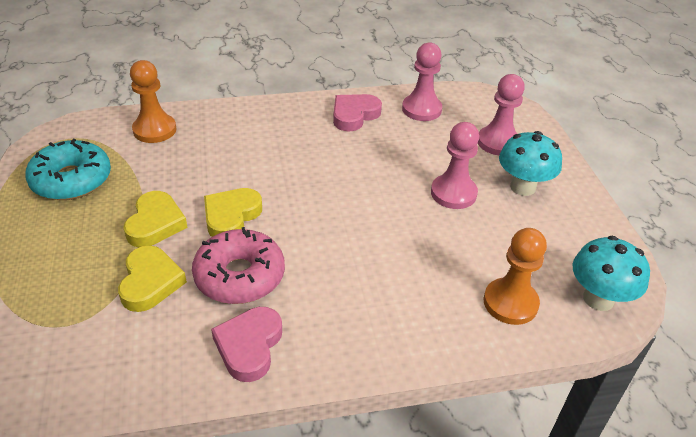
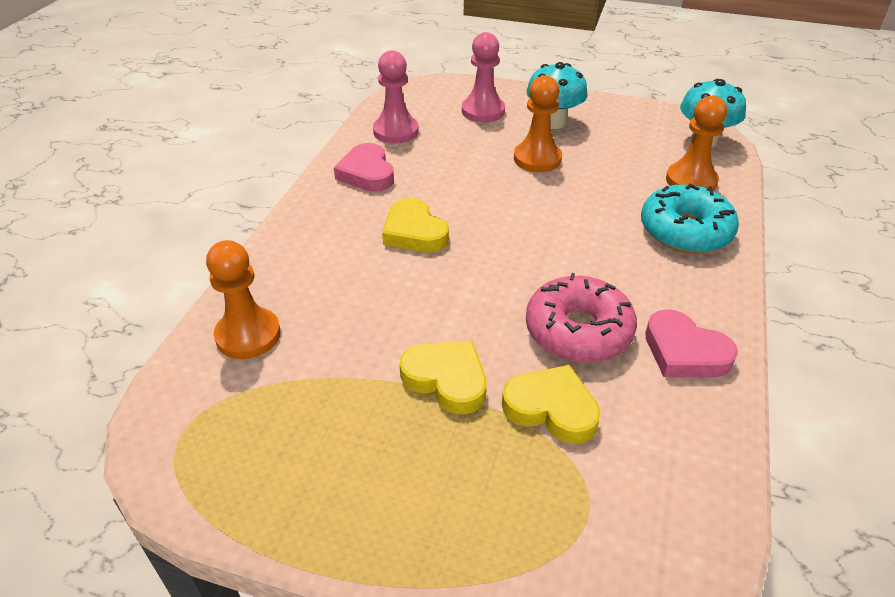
camera: 60 degrees left, 0 degrees up
(72, 180) = (291, 448): turquoise donut -> turquoise donut (685, 231)
(231, 216) = (476, 311): yellow heart -> yellow heart (414, 232)
(453, 193) = (537, 159): pink pawn -> orange pawn

